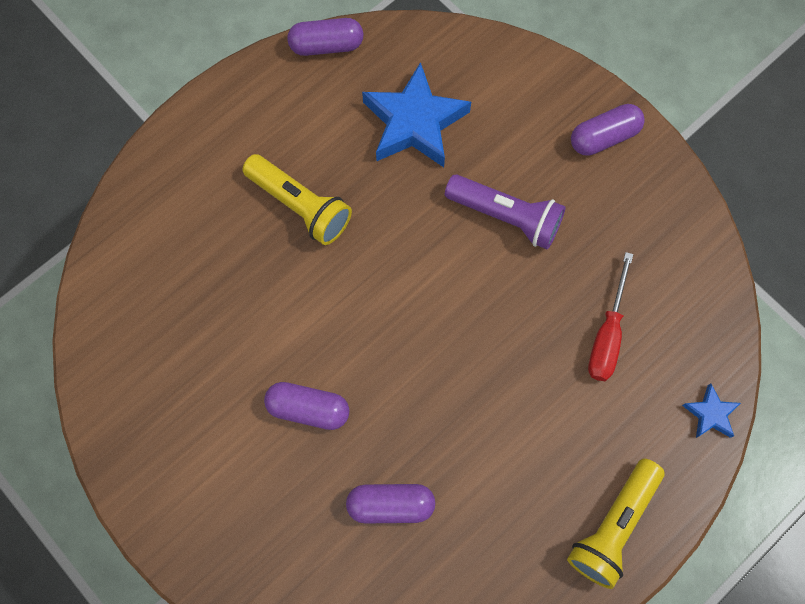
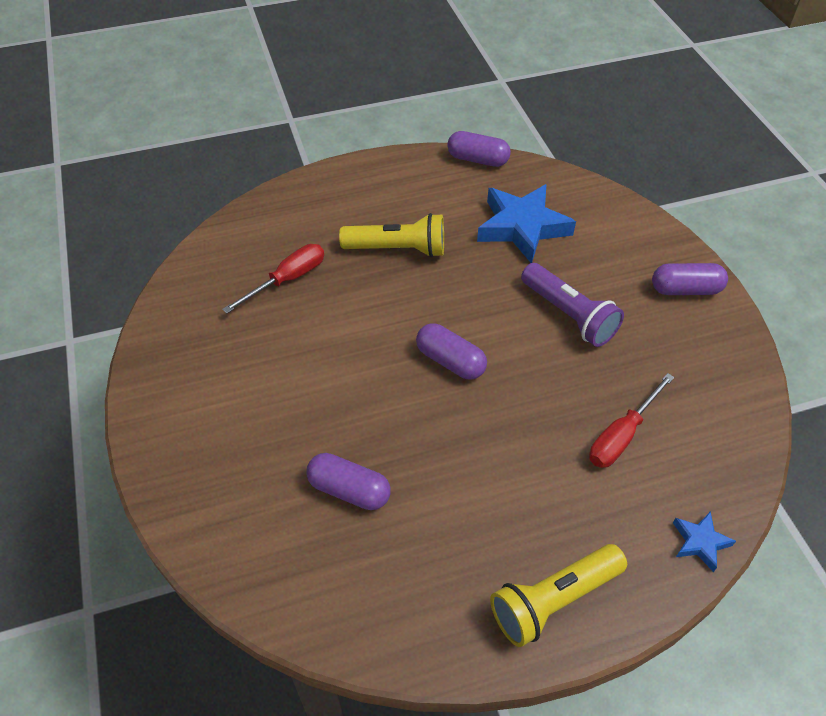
camera: 25 degrees right, 20 degrees down
(204, 295) = (287, 280): none -> red screwdriver
(300, 206) = (398, 249): yellow flashlight -> yellow flashlight turned 60 degrees counterclockwise
(308, 409) = (321, 388): purple capsule -> purple capsule (450, 361)

